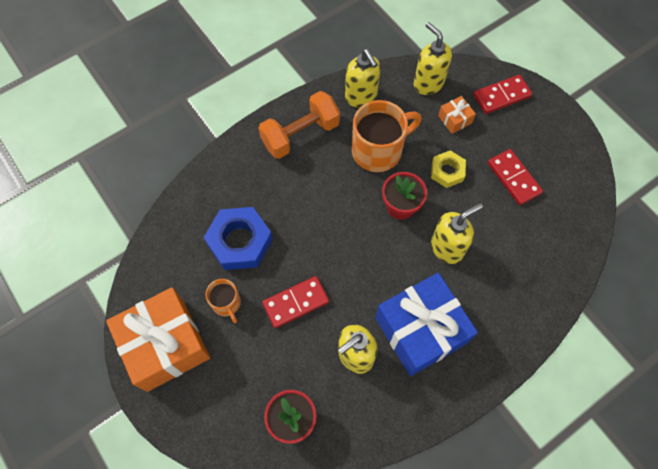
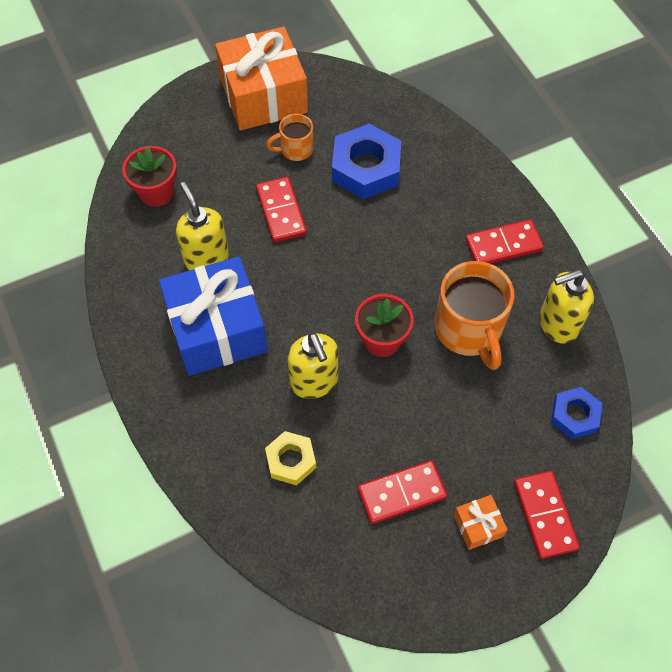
camera: 100 degrees right, 5 degrees down
(300, 134) = (503, 245): orange dumbbell -> red domino
(428, 83) = (574, 415): yellow soap dispenser -> blue nut
(447, 171) = (425, 408): yellow nut -> yellow nut (291, 460)
(455, 119) = (508, 437): orange gift -> orange gift (478, 526)

